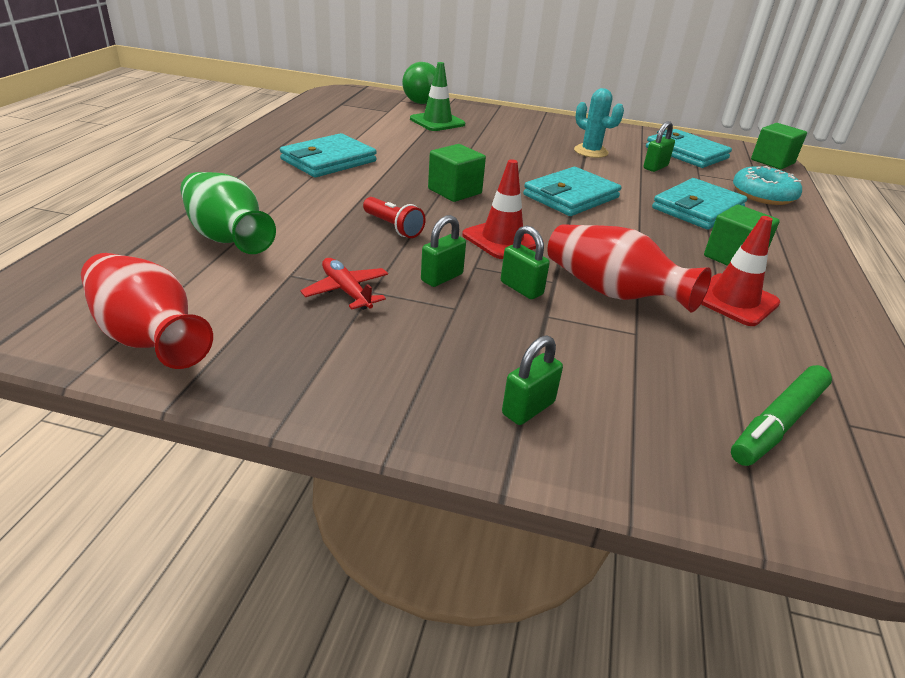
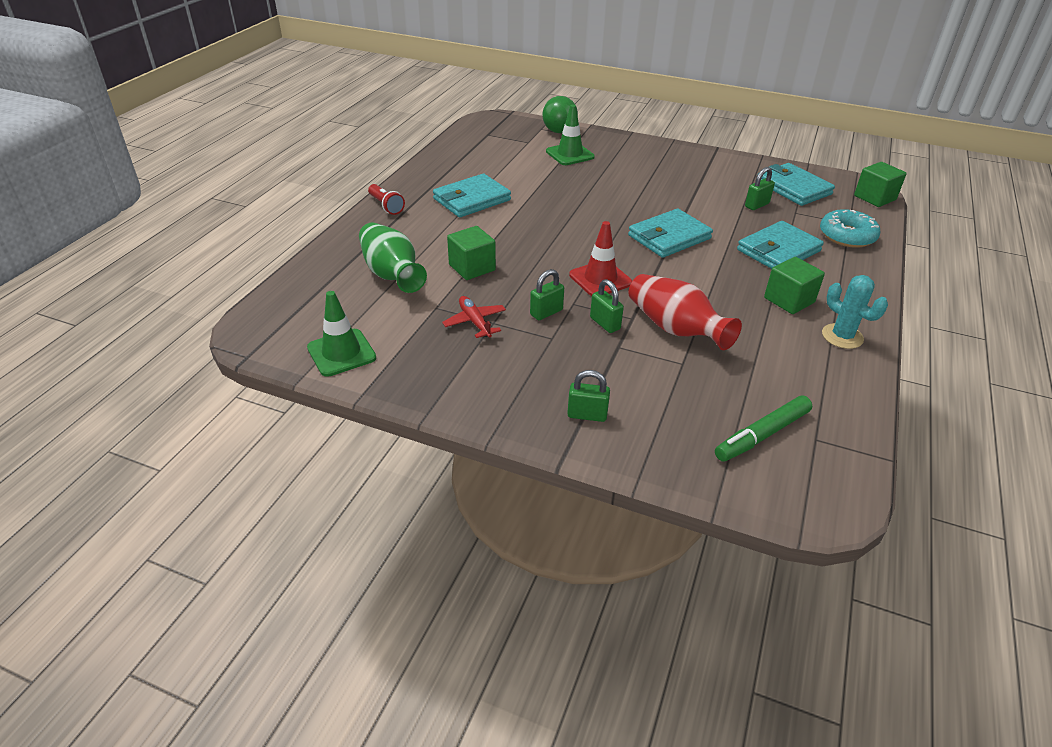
camera: 10 degrees right, 5 degrees up
(148, 337) = (341, 353): red vase -> green traffic cone
(393, 227) = (516, 266): red flashlight -> red flashlight (386, 206)
(454, 191) = (571, 231): green cube -> green cube (472, 267)
(528, 408) = (587, 415): green padlock -> green padlock turned 45 degrees clockwise
(591, 151) = (702, 187): turquoise cactus -> turquoise cactus (842, 336)
(734, 300) = (772, 338): red traffic cone -> none

